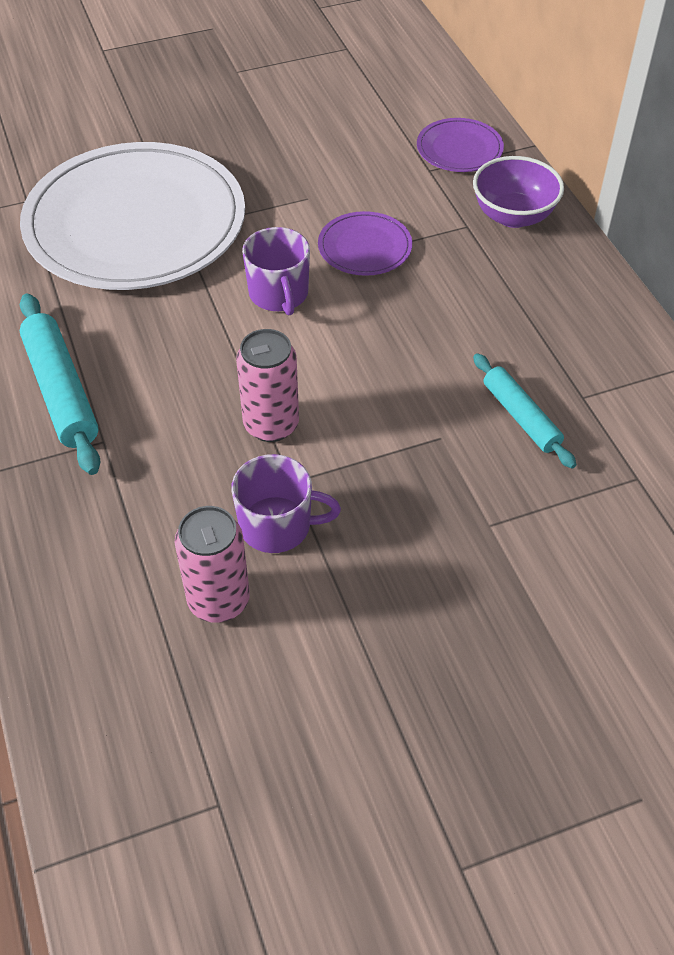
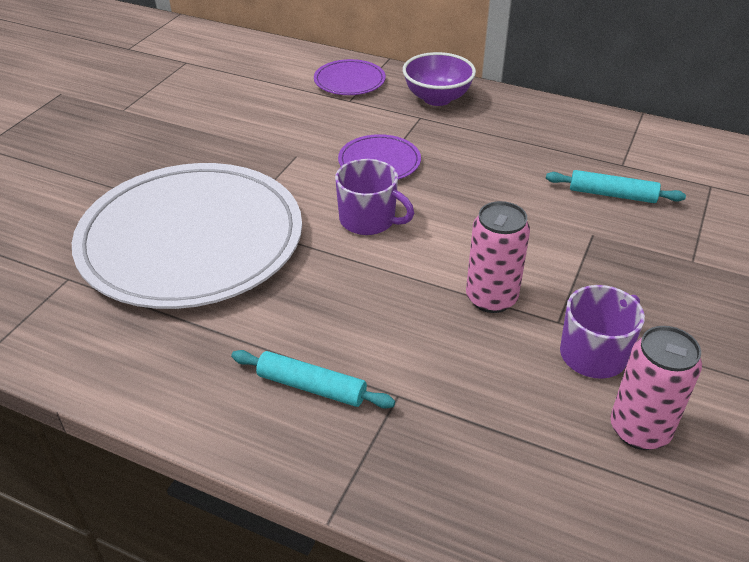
camera: 45 degrees left, 10 degrees down
(61, 391) = (311, 387): turquoise rolling pin -> turquoise rolling pin, size x0.65

